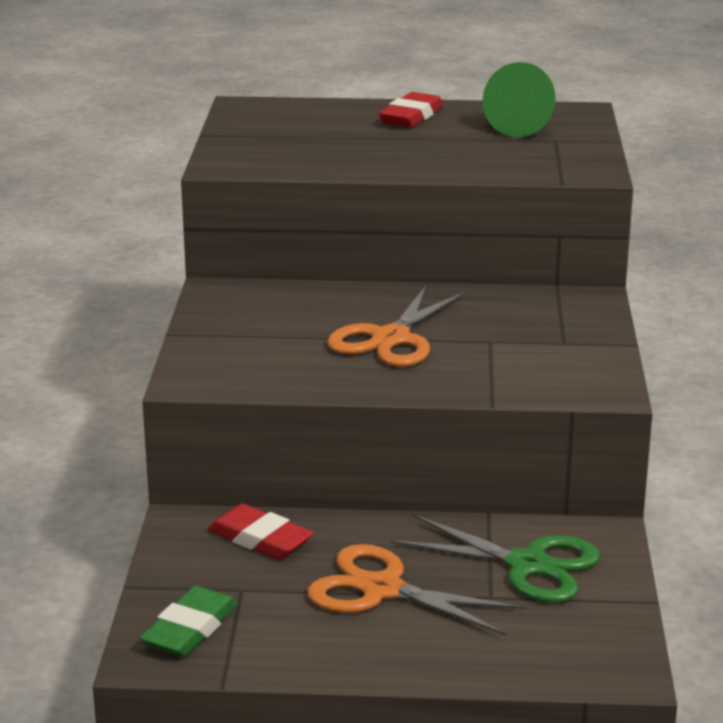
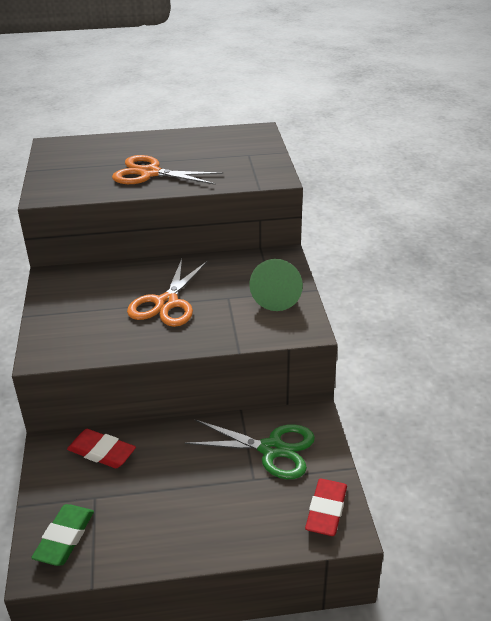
camera: 10 degrees left, 10 degrees up
(382, 589) = (185, 483): orange scissors -> orange scissors (150, 173)
(411, 116) = (157, 144): red eraser -> red eraser (326, 510)
(523, 126) = (226, 145): green cone -> green cone (277, 296)

